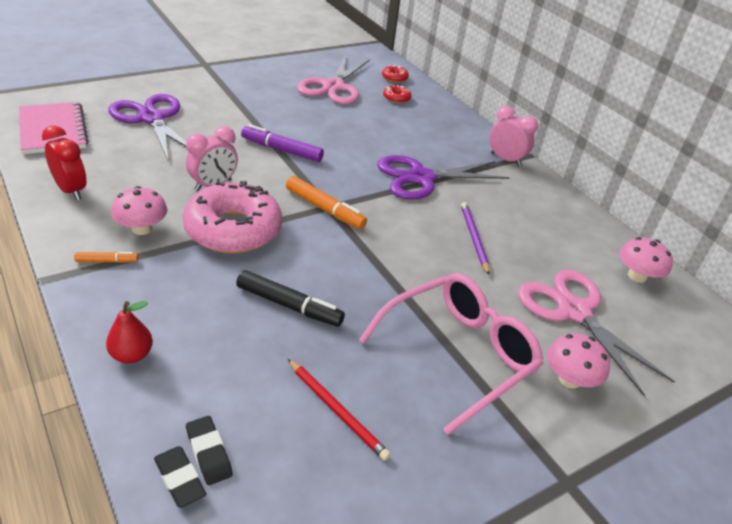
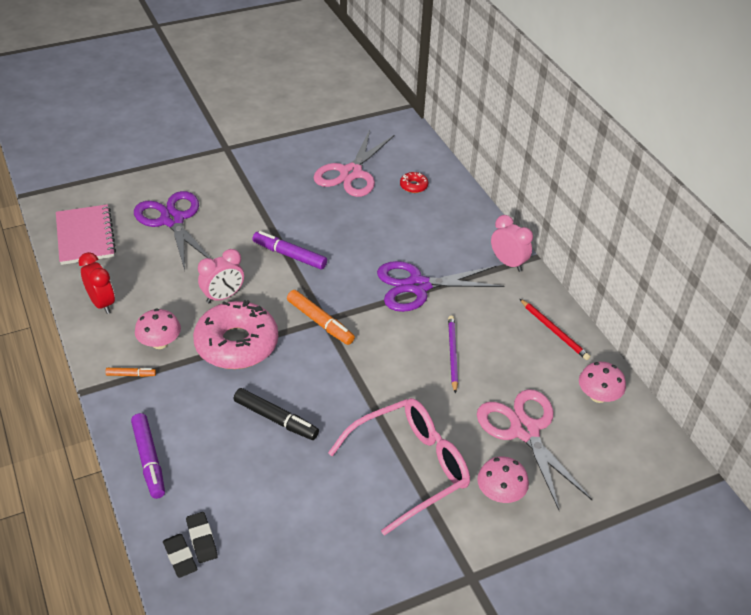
camera: 10 degrees right, 5 degrees up
(131, 355) = (149, 459): red pear -> purple marker
(337, 410) = (301, 511): red pencil -> red pencil (554, 331)
(394, 78) = (417, 158): red donut -> none

